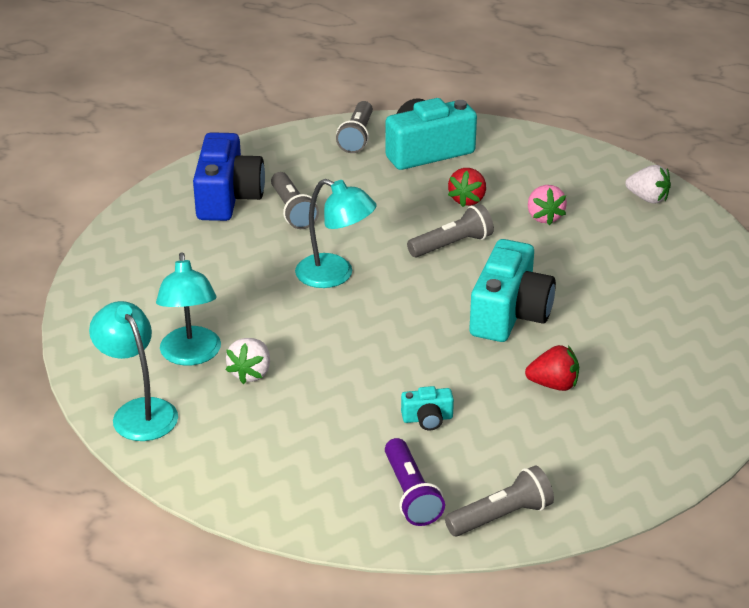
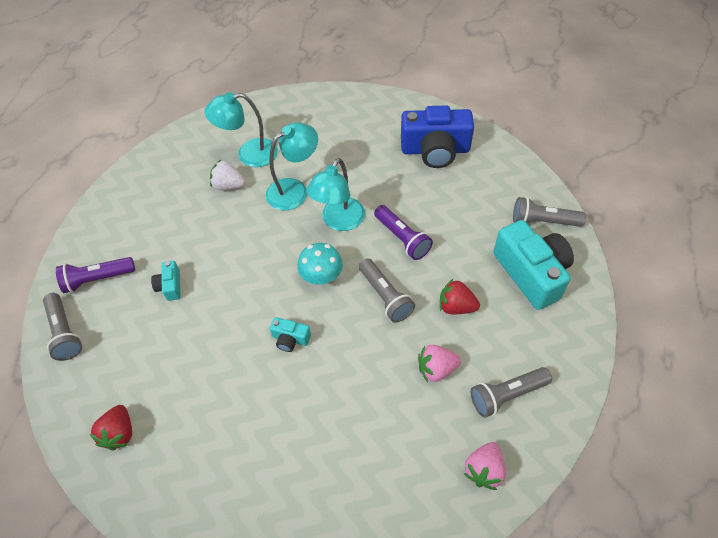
camera: 90 degrees right, 20 degrees up
(139, 411) = (197, 138): turquoise lamp -> turquoise lamp (294, 190)
(292, 211) = (422, 189): grey flashlight -> grey flashlight (506, 395)
(369, 229) = (402, 238): none -> purple flashlight
(420, 290) = (321, 276): none -> turquoise mushroom
(509, 313) = (290, 339): turquoise camera -> turquoise camera, size x0.45
(553, 385) = (198, 370): red strawberry -> red strawberry (119, 433)
(648, 198) = (484, 470): white strawberry -> pink strawberry

